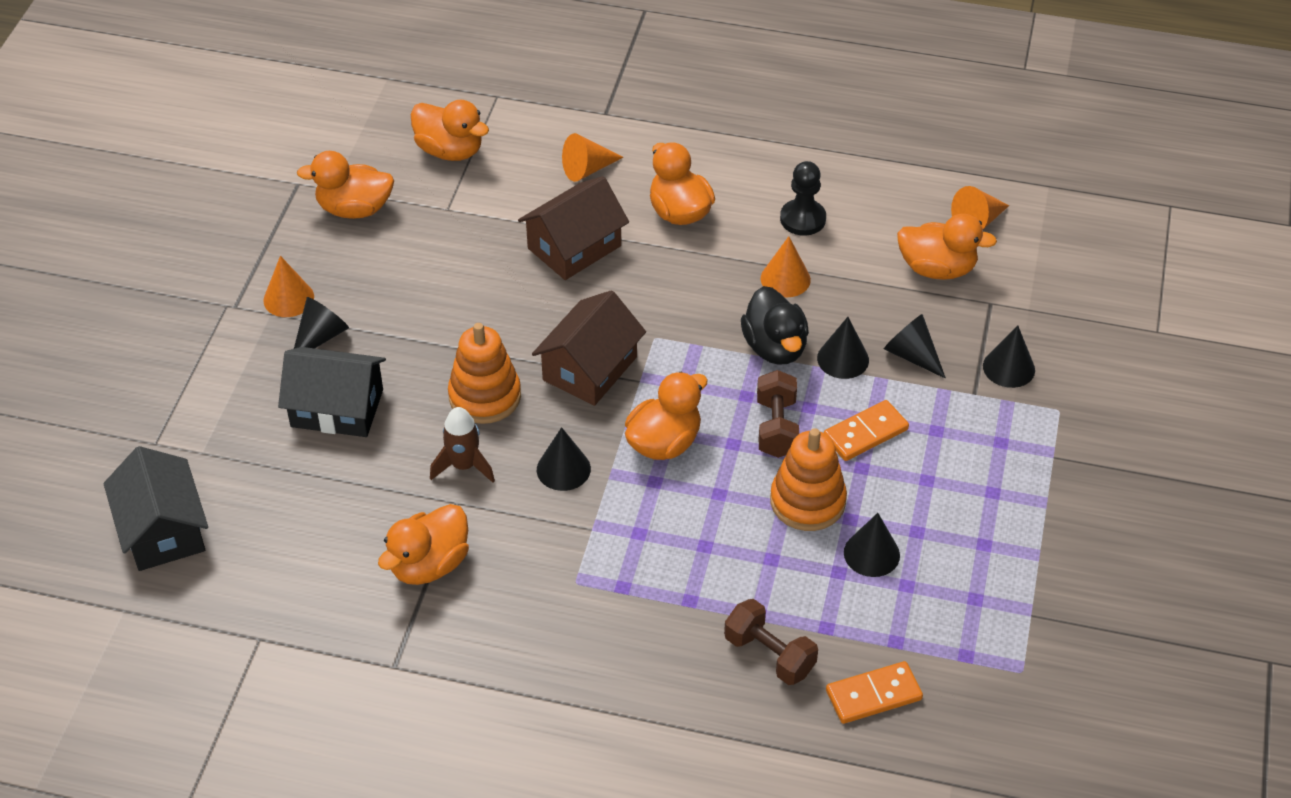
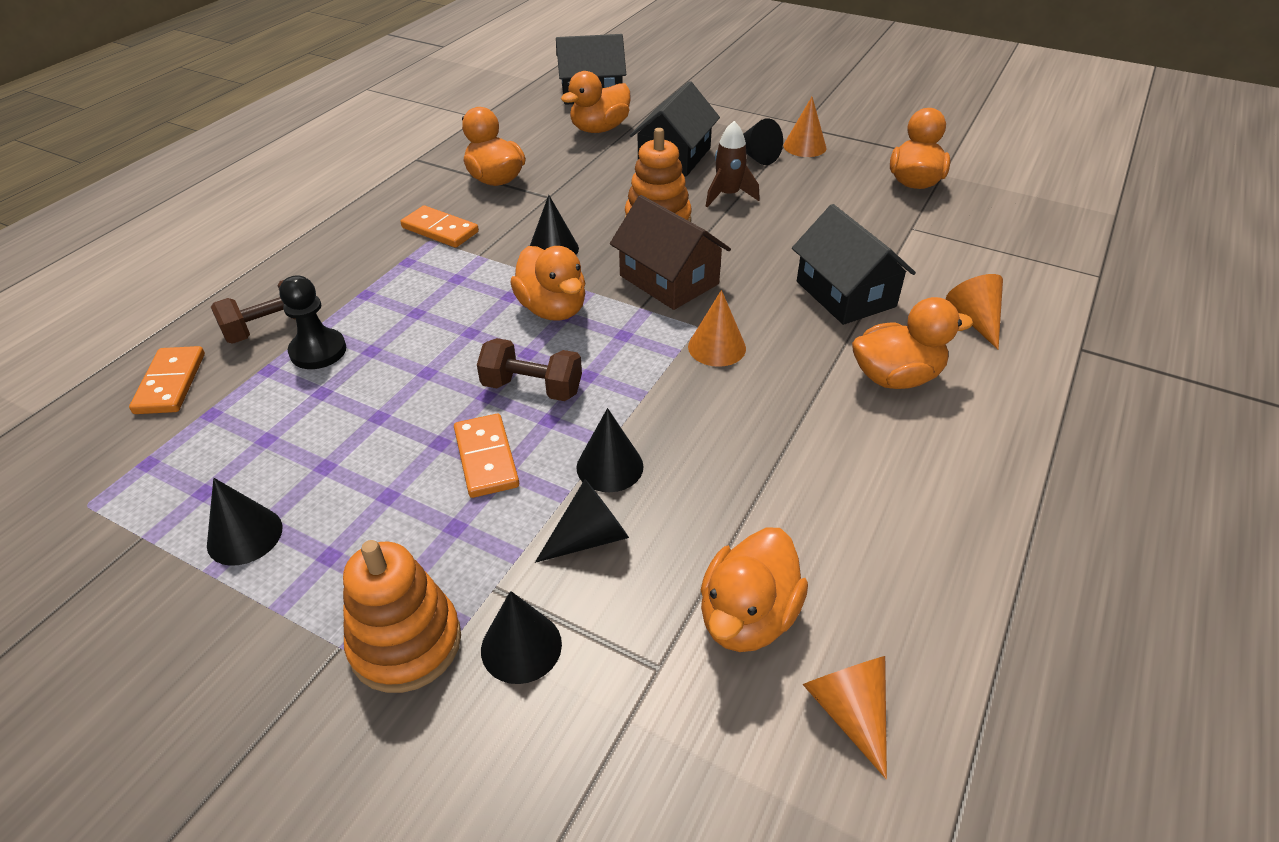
camera: 105 degrees right, 5 degrees down
(450, 151) = (1001, 238): orange duck -> orange duck (599, 129)
(464, 466) = (584, 203): brown rocket -> brown rocket (728, 195)
(554, 579) = (440, 230): none -> orange domino
(574, 247) = (845, 294): brown house -> black house
(775, 347) = (650, 411): black duck -> none
(785, 279) = (762, 445): orange cone -> orange cone (717, 347)
(803, 219) = (874, 487): black pawn -> black pawn (318, 351)
(807, 501) = (422, 390): orange stacking toy -> orange stacking toy (406, 643)
(871, 553) = (324, 422): black cone -> black cone (244, 535)

